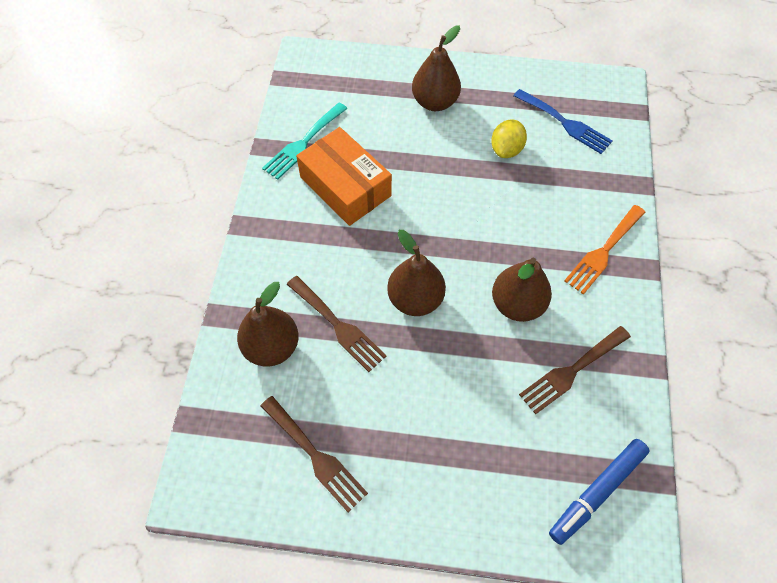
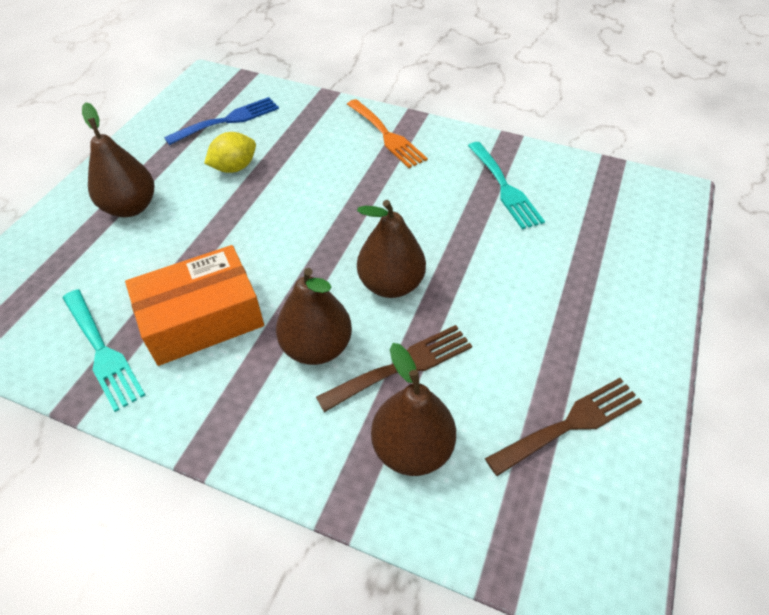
camera: 75 degrees left, 10 degrees down
(506, 149) = (234, 168): yellow lemon -> yellow lemon turned 75 degrees counterclockwise
(517, 304) = (423, 206): brown pear -> brown pear (316, 347)
(571, 371) = (505, 188): brown fork -> turquoise fork
(596, 492) = (623, 203): blue marker -> none

